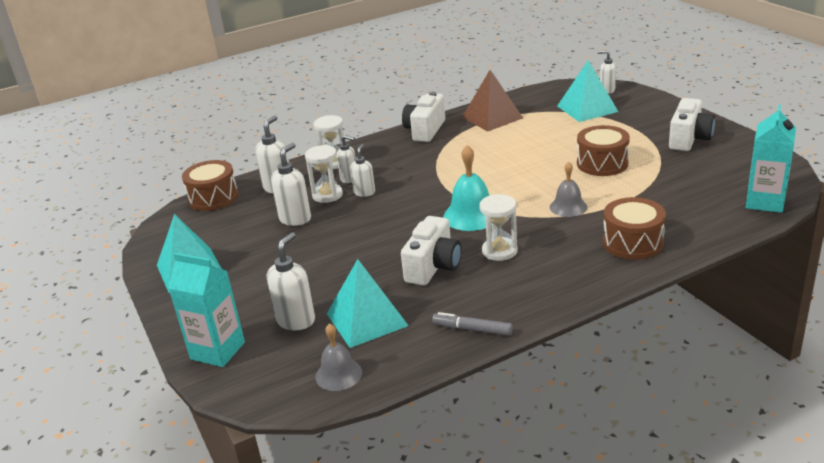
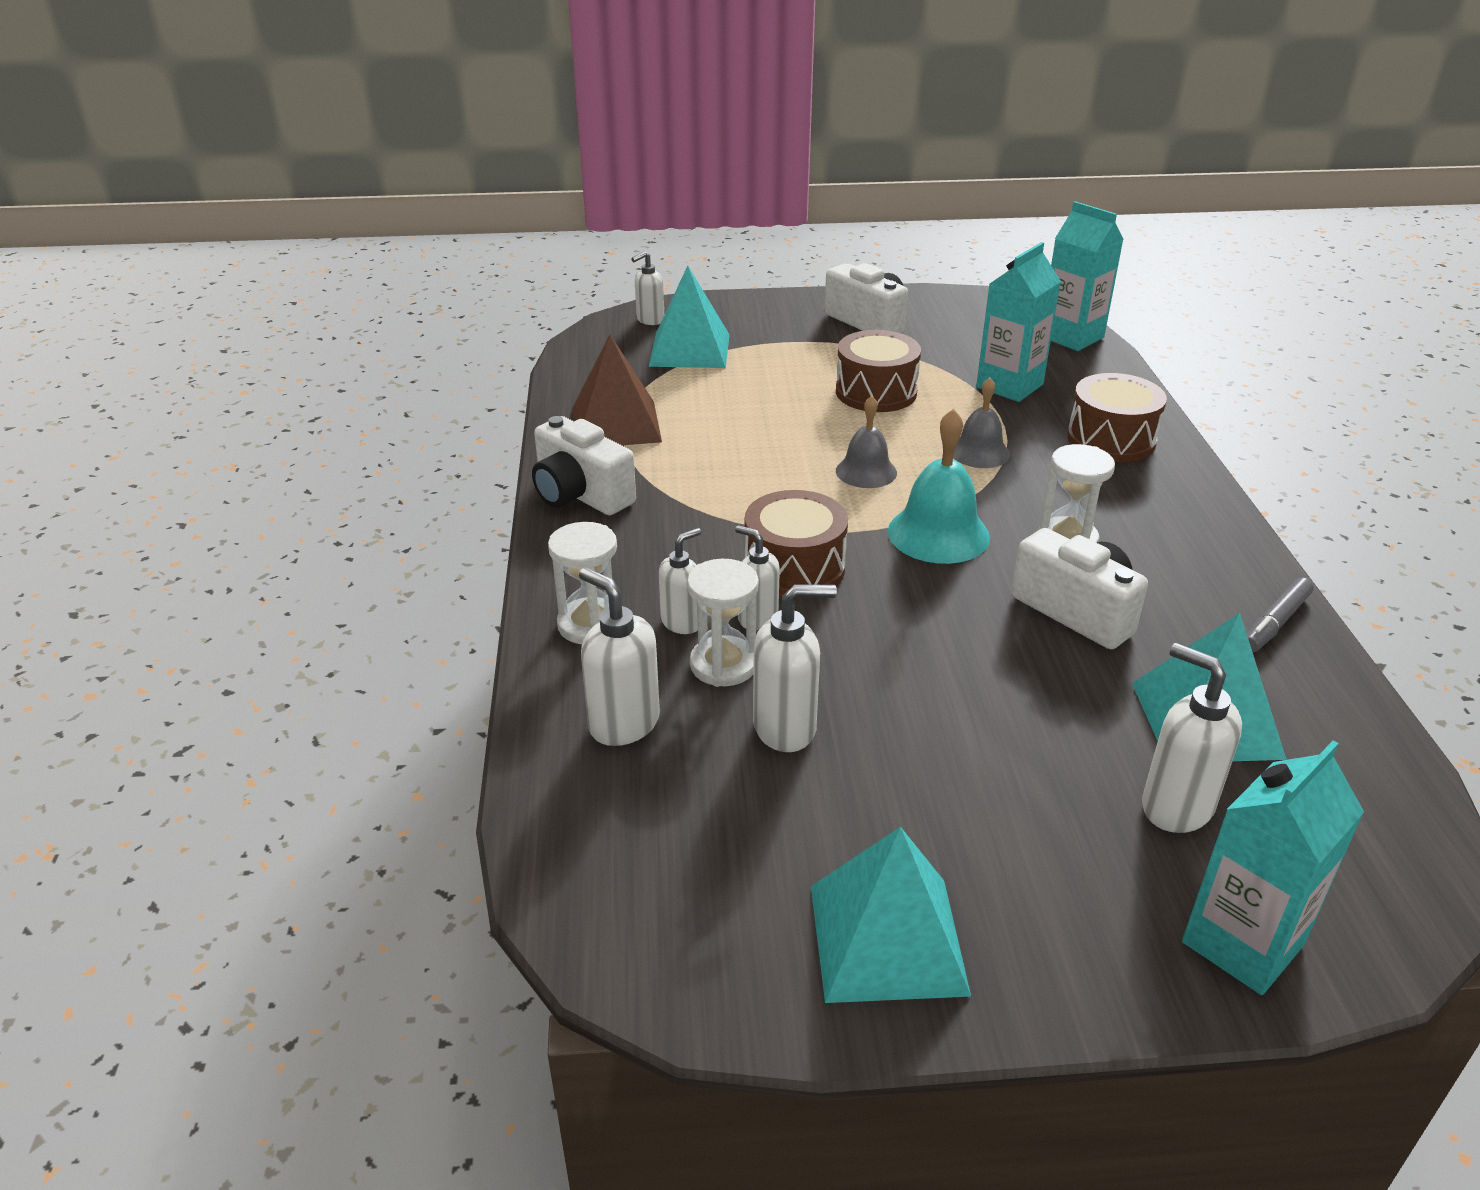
camera: 70 degrees left, 5 degrees up
(213, 198) = (566, 838): brown drum -> brown drum (794, 568)
(295, 219) = (786, 728): white soap dispenser -> white soap dispenser turned 120 degrees clockwise
(338, 374) = (1362, 790): grey bell -> grey bell (866, 471)
(662, 197) = (1009, 386): none -> turquoise carton

